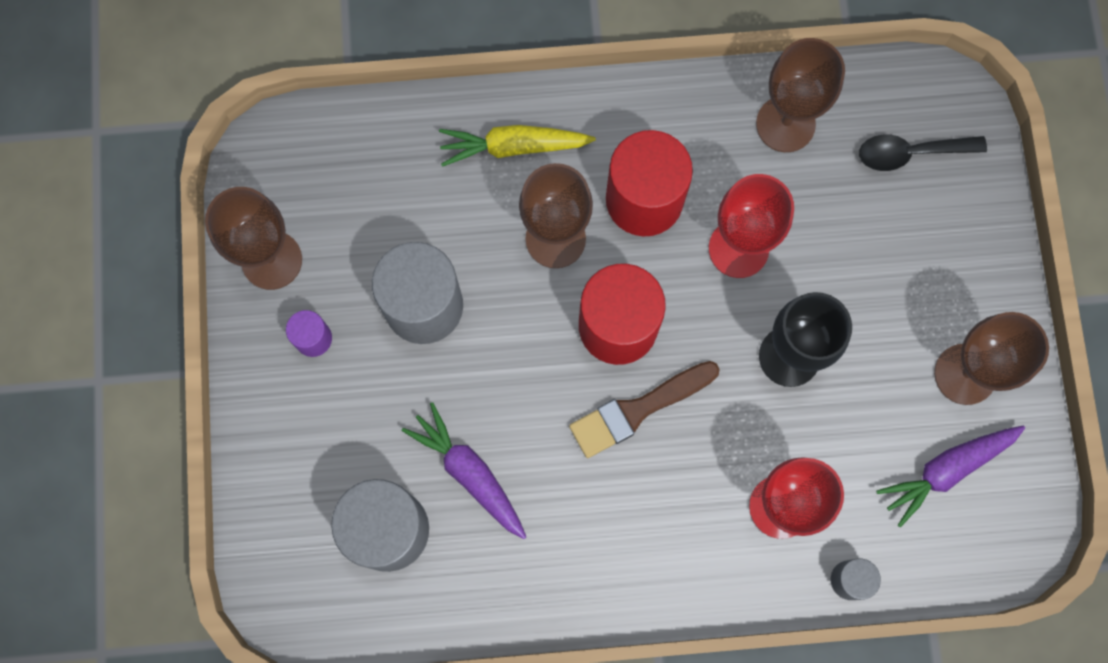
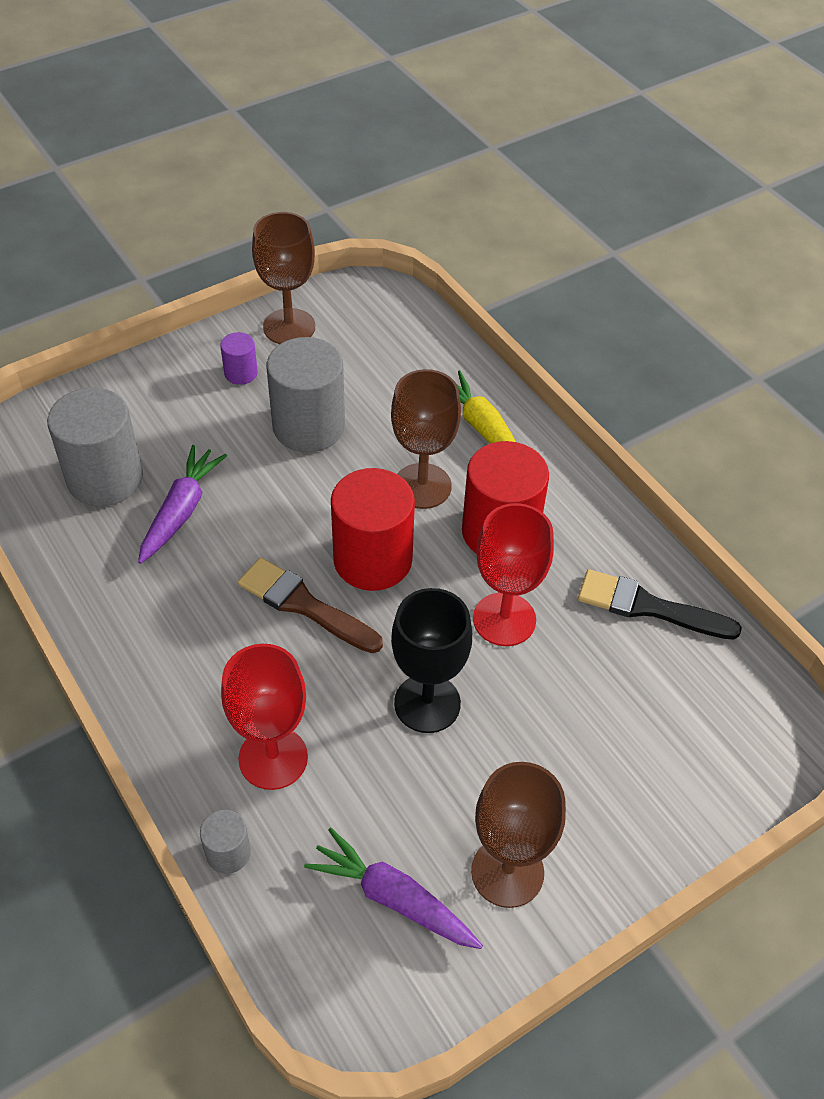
camera: 60 degrees right, 25 degrees down
(785, 124) = (648, 607): brown goblet -> black brush
(911, 153) = (700, 722): black spoon -> none

